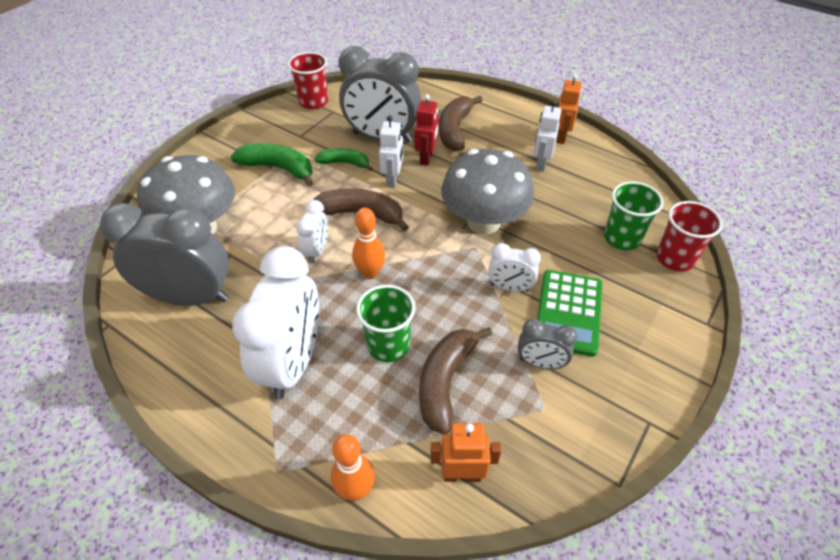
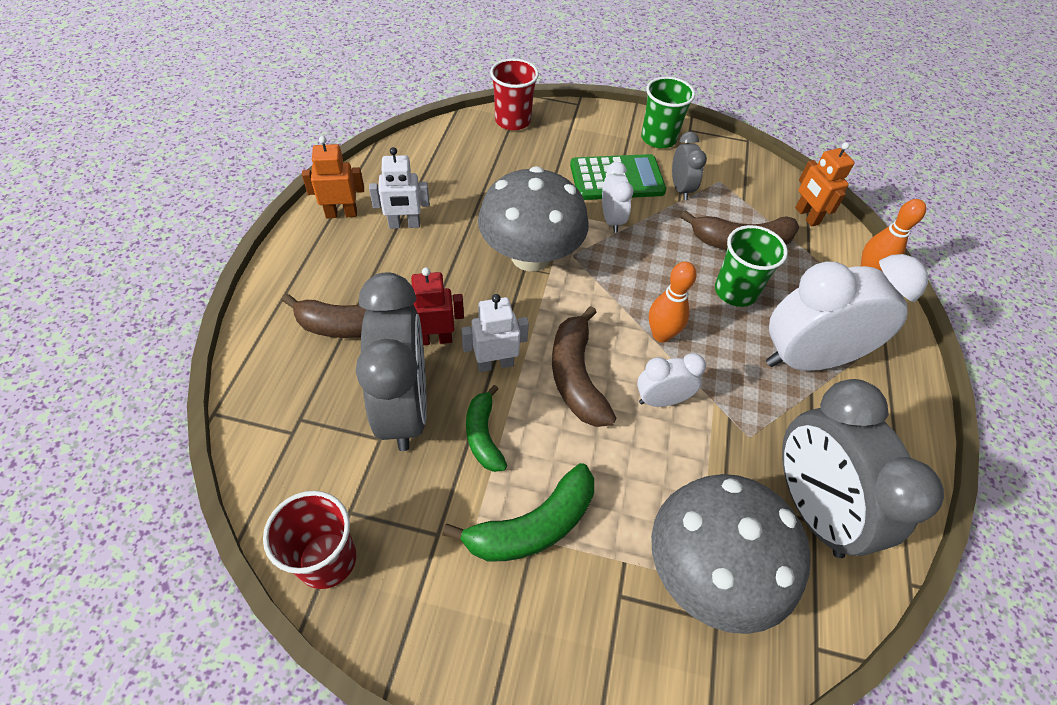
camera: 115 degrees left, 5 degrees up
(278, 168) = (533, 526): green banana -> green banana turned 120 degrees counterclockwise
(622, 238) = (502, 153): green cup -> green cup (658, 138)

